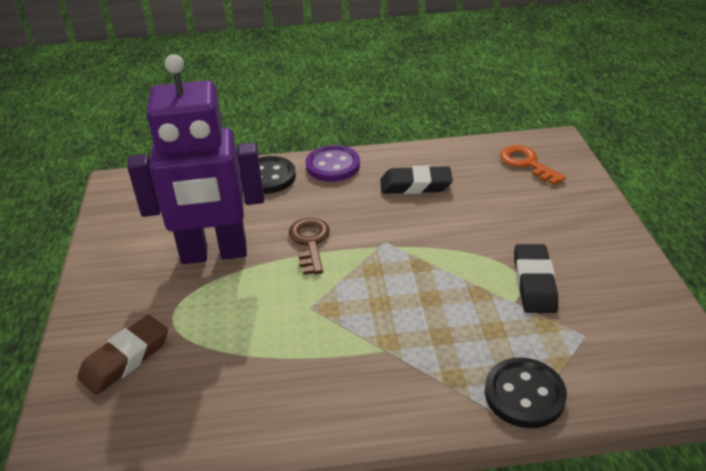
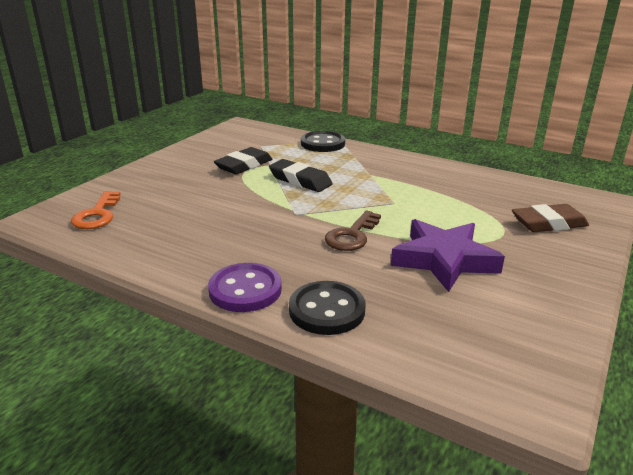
camera: 145 degrees left, 10 degrees down
(214, 254) = (444, 260): purple robot -> purple star
(415, 185) = (207, 238): black eraser -> black eraser (300, 180)

